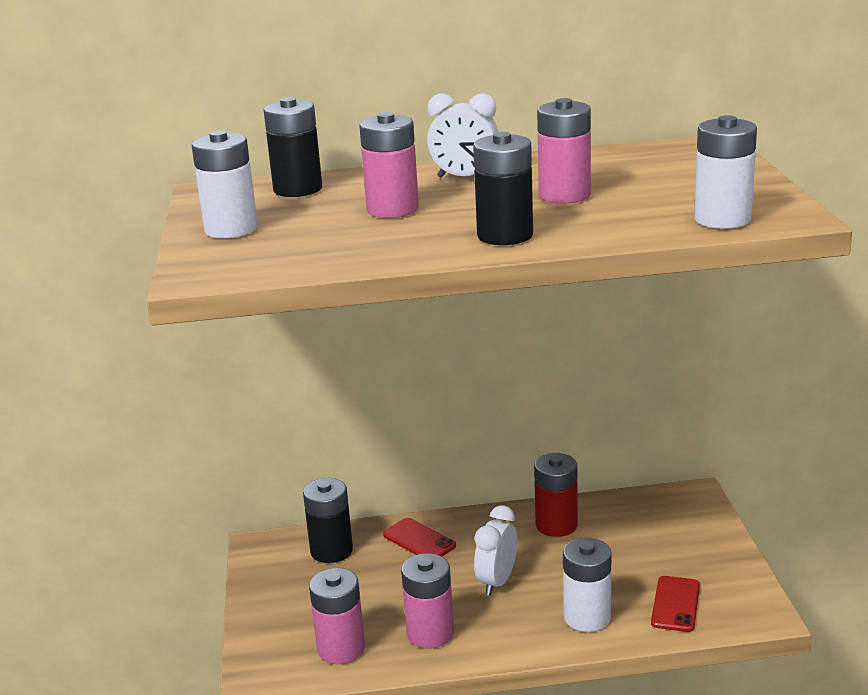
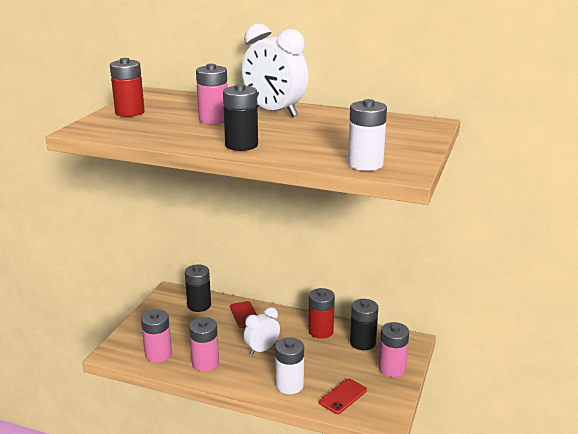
camera: 25 degrees right, 0 degrees up
(231, 229) = (130, 112): white battery -> red battery
(297, 189) = (189, 100): black battery -> black battery (362, 343)
(465, 177) = (274, 112): white clock -> white clock, size x1.68
(564, 195) = (307, 132): pink battery -> pink battery (392, 368)

